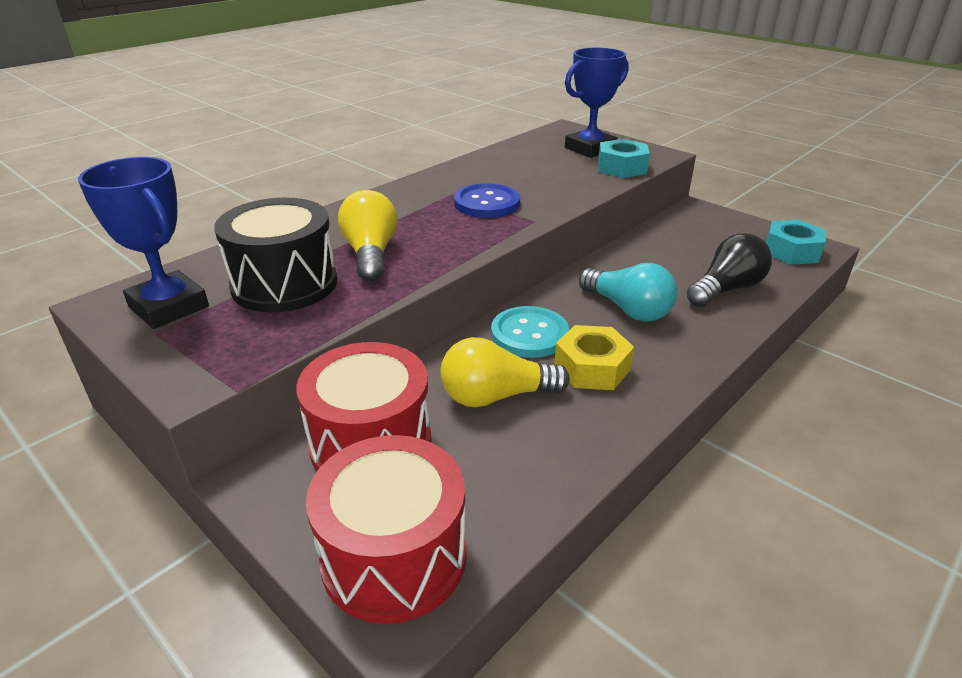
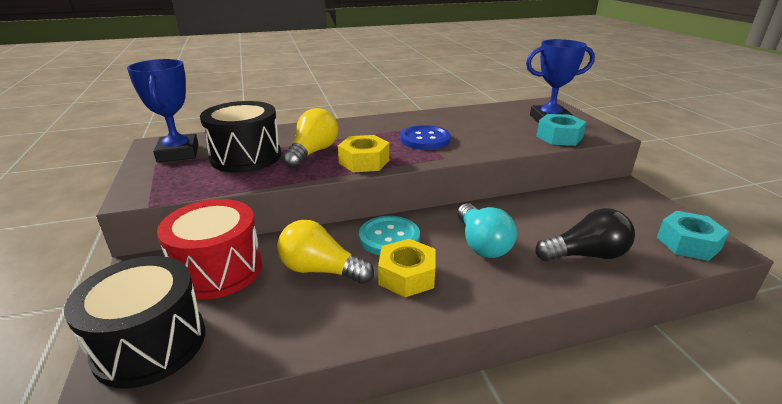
camera: 30 degrees right, 5 degrees down
(394, 556) = (150, 343): red drum -> black drum
(451, 249) = (364, 161): none -> yellow nut

